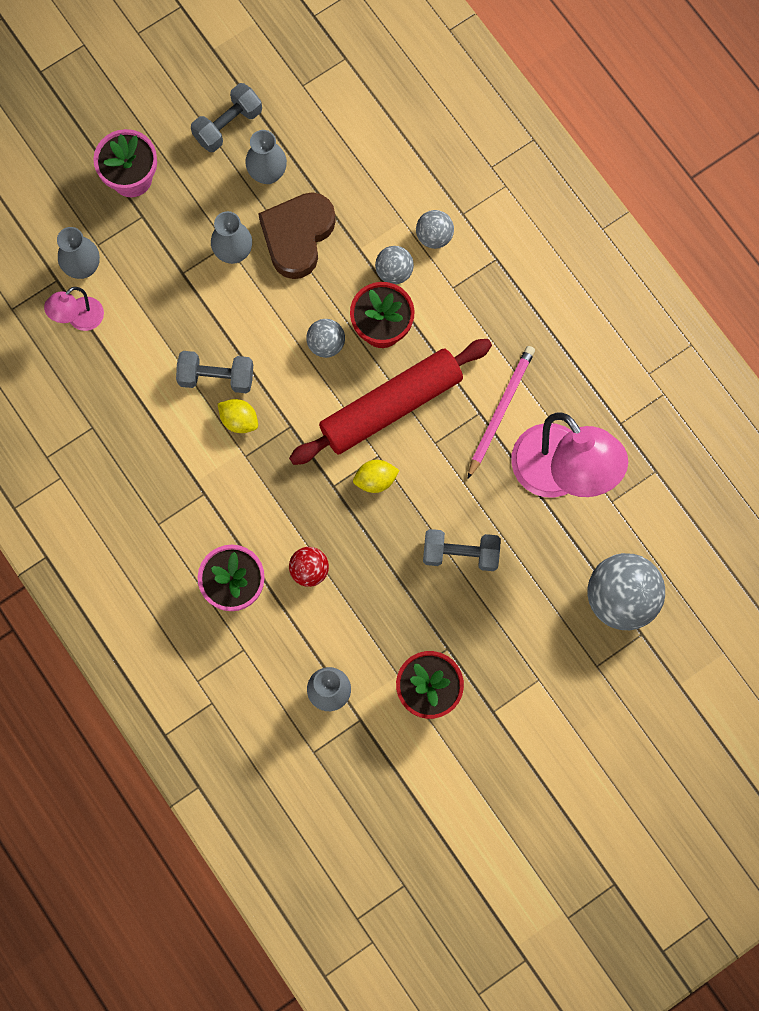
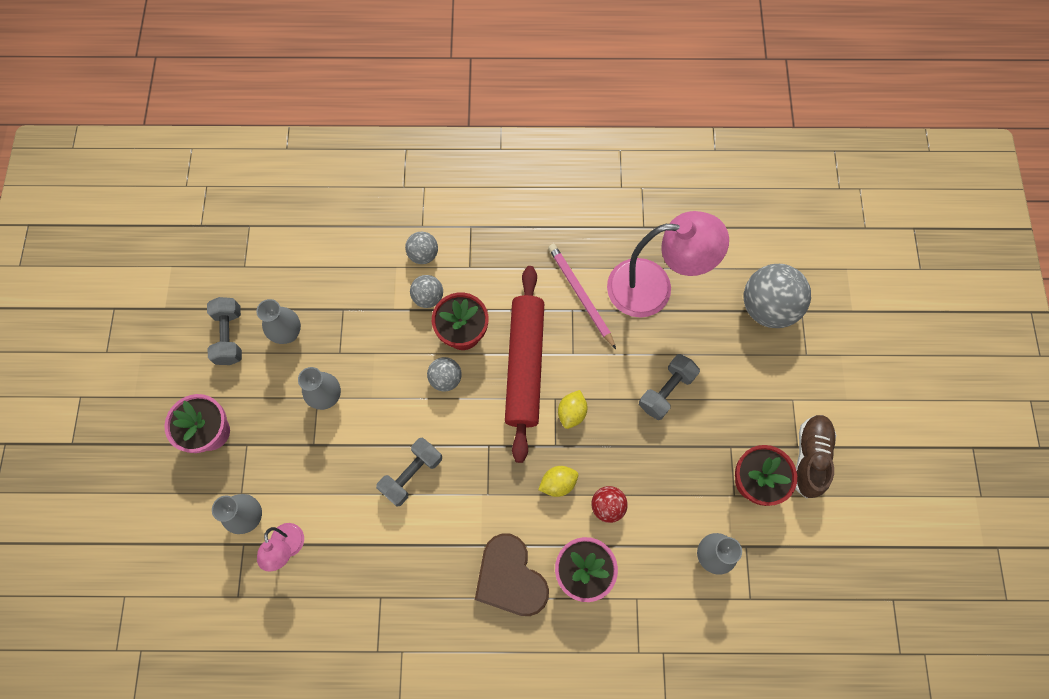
camera: 55 degrees left, 5 degrees down
(239, 420) = (457, 480): yellow lemon -> yellow lemon (558, 483)
(297, 236) = (351, 344): brown heart -> brown heart (510, 578)
(490, 730) = (810, 457): none -> brown shoe

